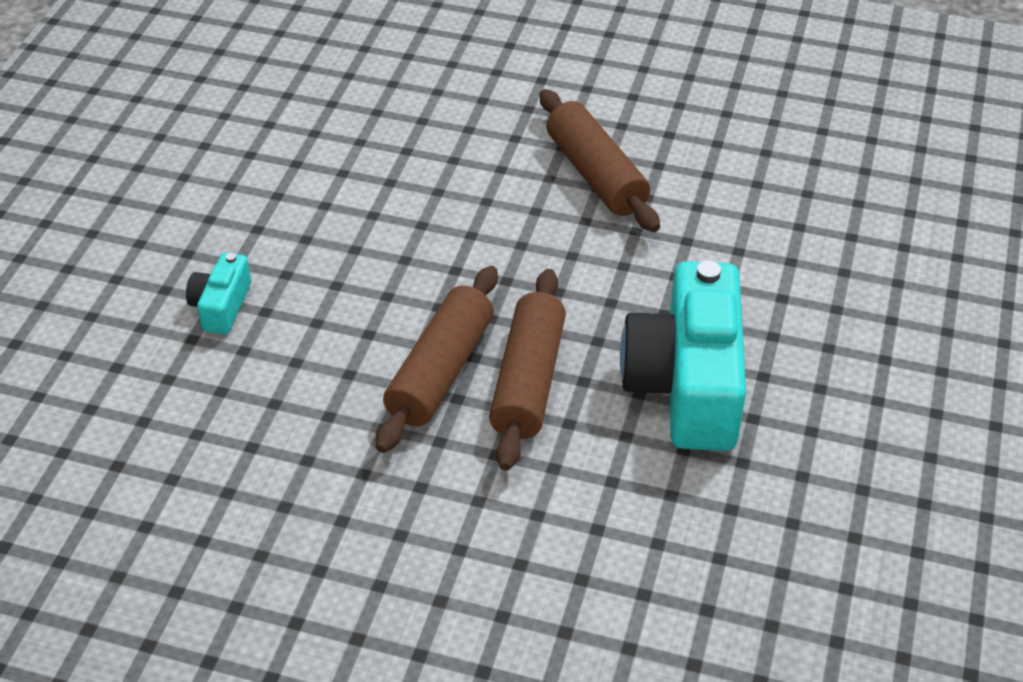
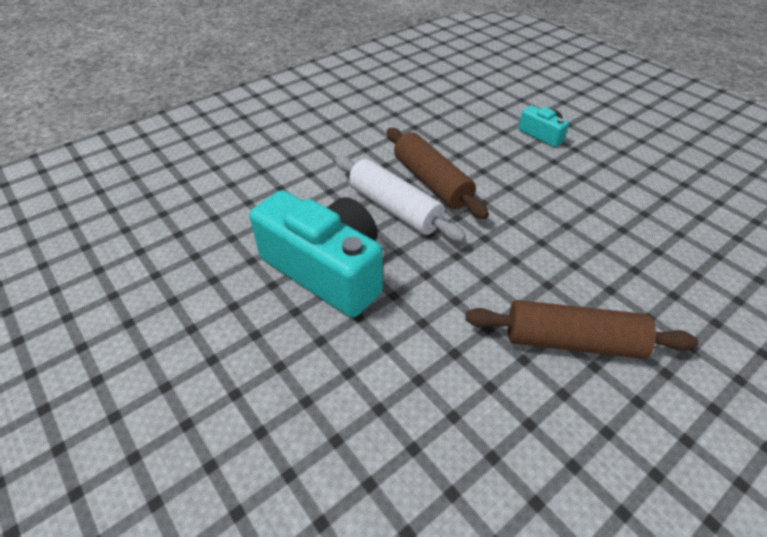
camera: 125 degrees right, 0 degrees up
(528, 381) = (394, 208): brown rolling pin -> white rolling pin

